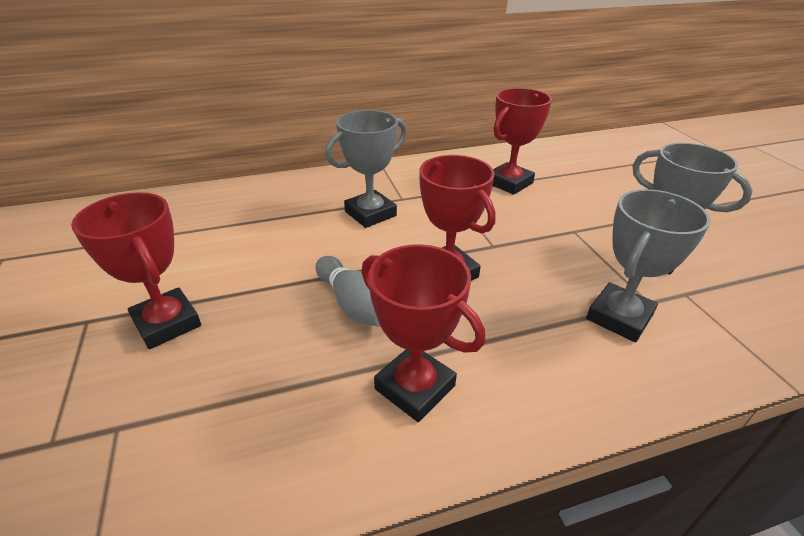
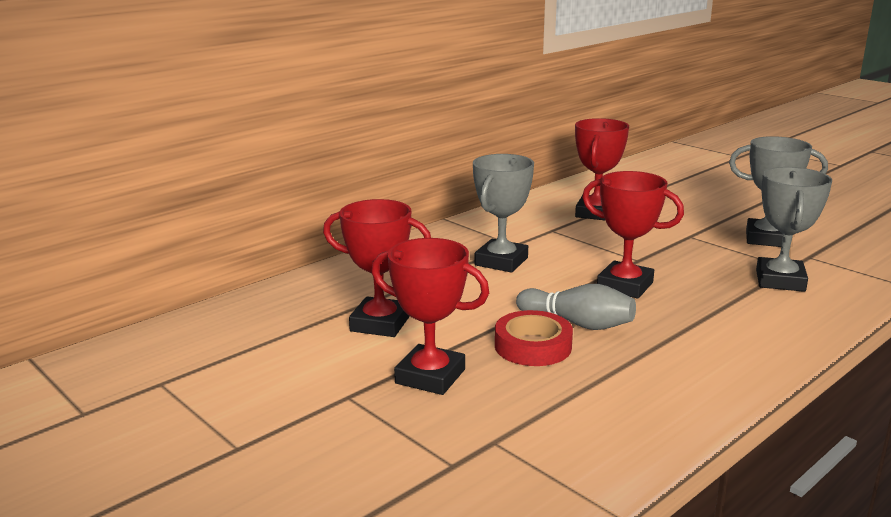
camera: 25 degrees left, 15 degrees down
(286, 319) = (533, 346): none -> red tape
(415, 387) = (688, 355): red trophy -> red trophy (380, 323)

